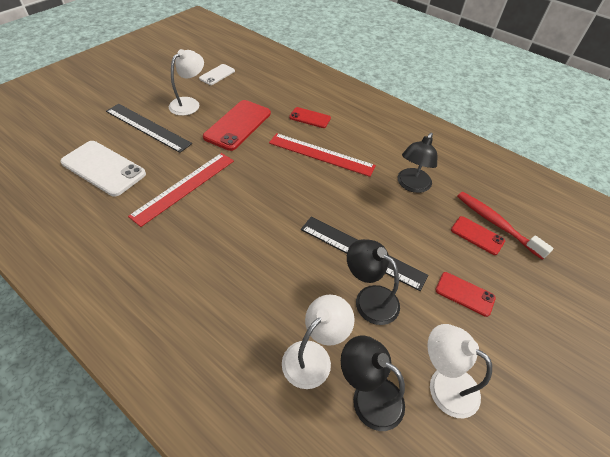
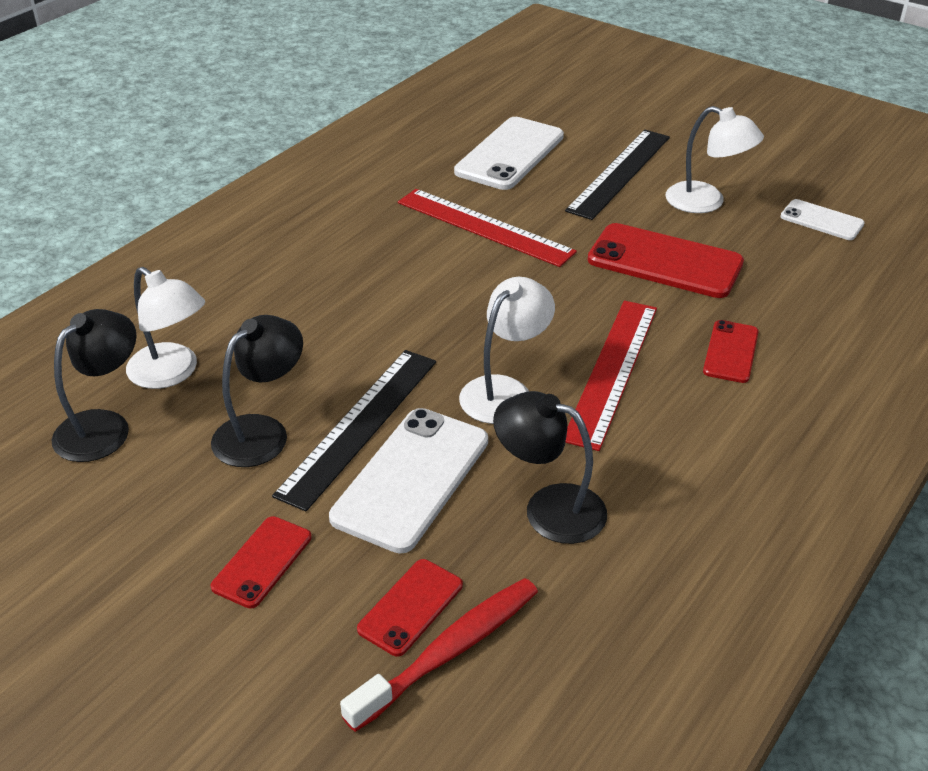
camera: 90 degrees right, 10 degrees down
(399, 231) = (411, 478): none -> white phone
(444, 384) = (101, 511): white lamp -> white lamp (504, 391)

